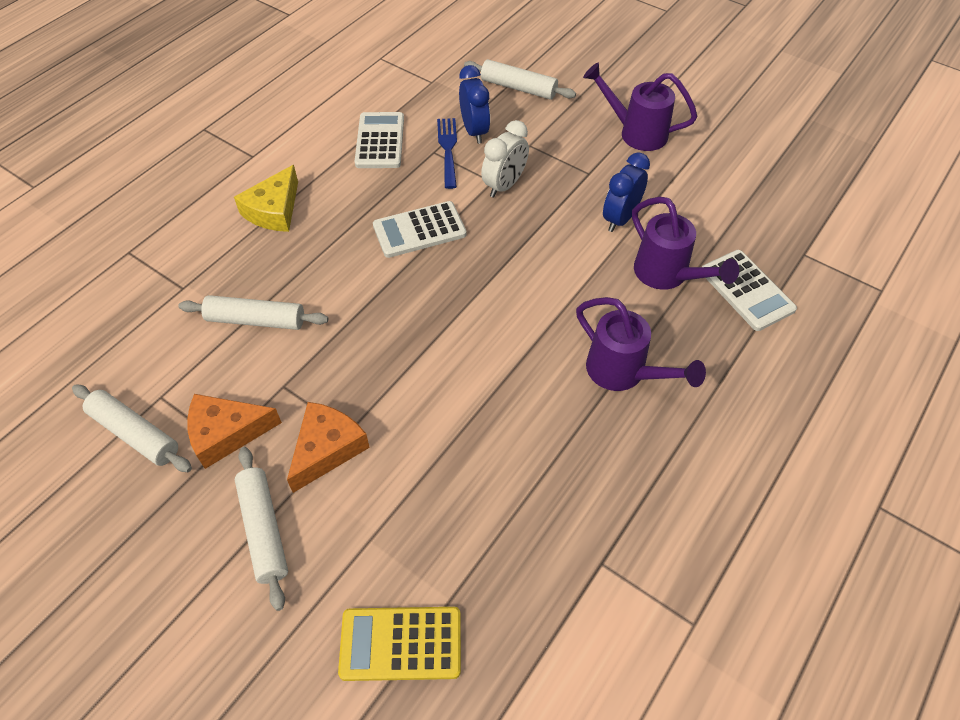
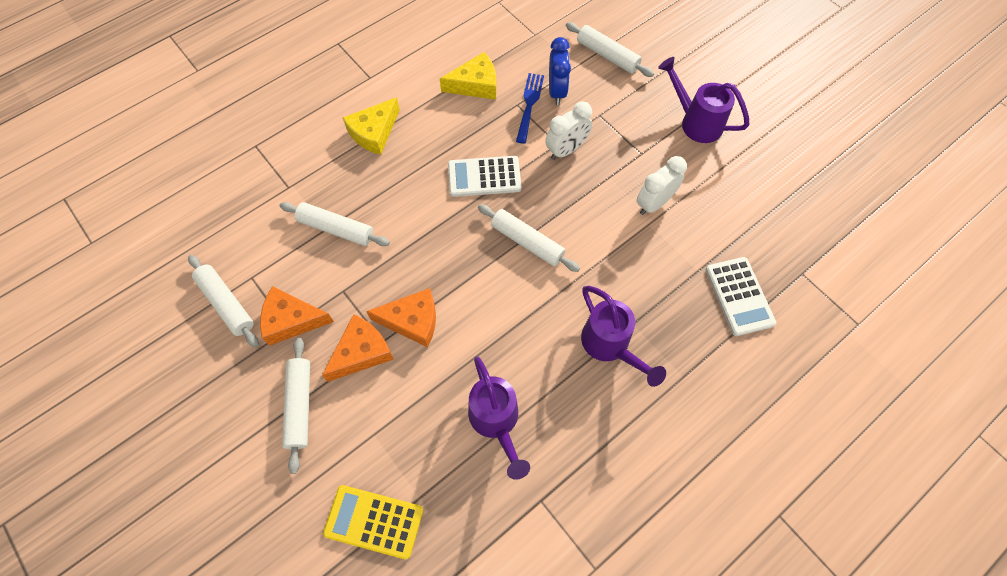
camera: 15 degrees right, 10 degrees up
(380, 141) = (475, 85): white calculator -> yellow cheese
(380, 399) = (412, 321): none -> orange cheese
(491, 286) = (527, 242): none -> white rolling pin
(620, 218) = (654, 203): blue clock -> white clock
(667, 275) = (676, 266): purple watering can -> purple watering can (496, 422)

